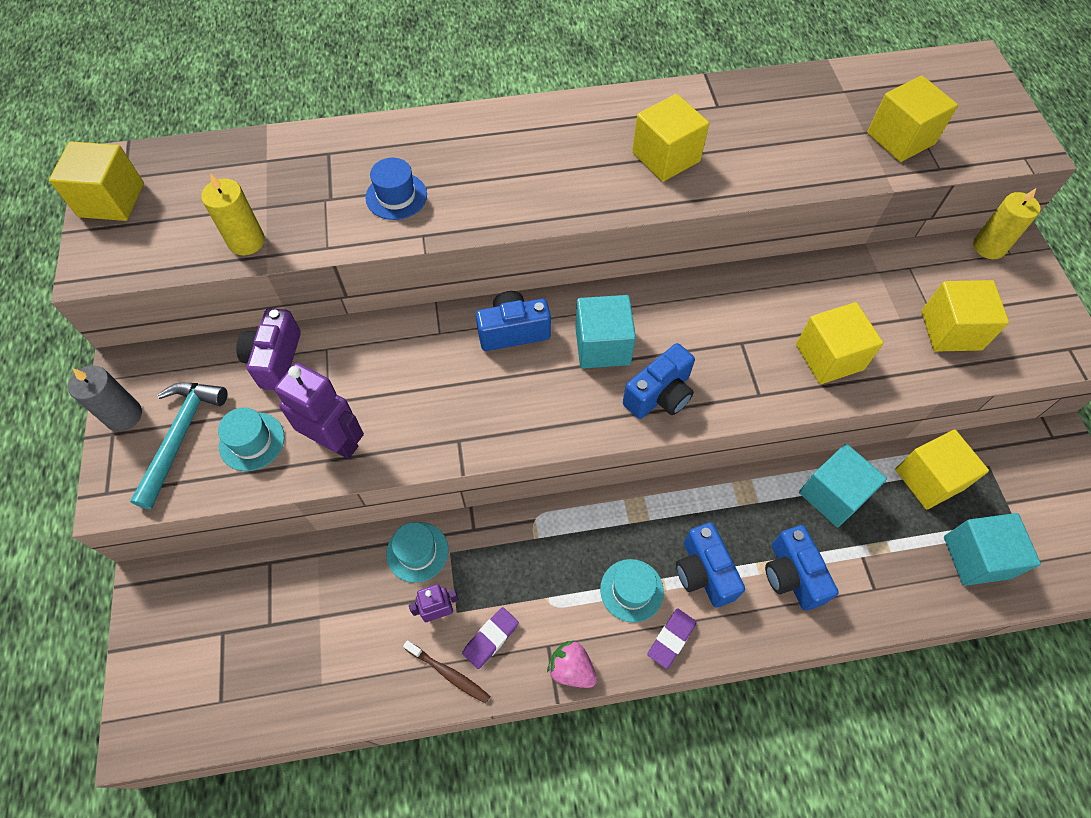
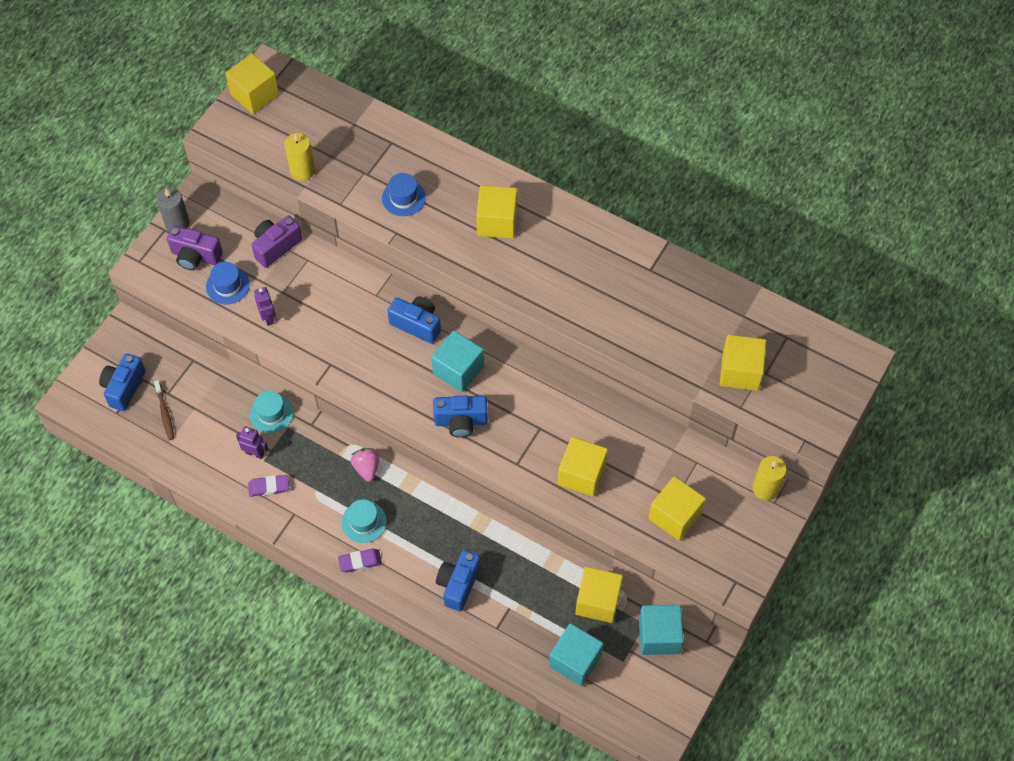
camera: 40 degrees right, 0 degrees up
(180, 436) = (195, 256): turquoise hammer -> purple camera
(252, 441) = (227, 285): turquoise hat -> blue hat
(336, 442) = (268, 317): purple robot -> purple robot, size x0.57
(449, 673) = (233, 487): brown toothbrush -> brown toothbrush (165, 413)
(571, 669) = (295, 534): pink strawberry -> pink strawberry (366, 468)
(666, 157) = (580, 281): yellow cube -> yellow cube (497, 222)
(703, 572) = (411, 544): blue camera -> blue camera (124, 387)
(833, 495) = (530, 564): turquoise cube -> turquoise cube (659, 636)

